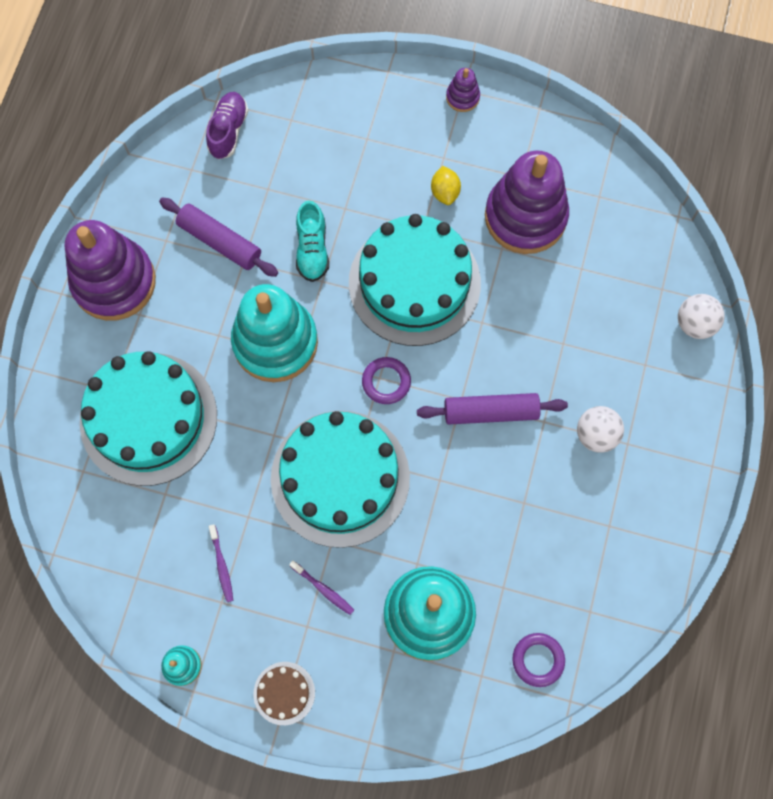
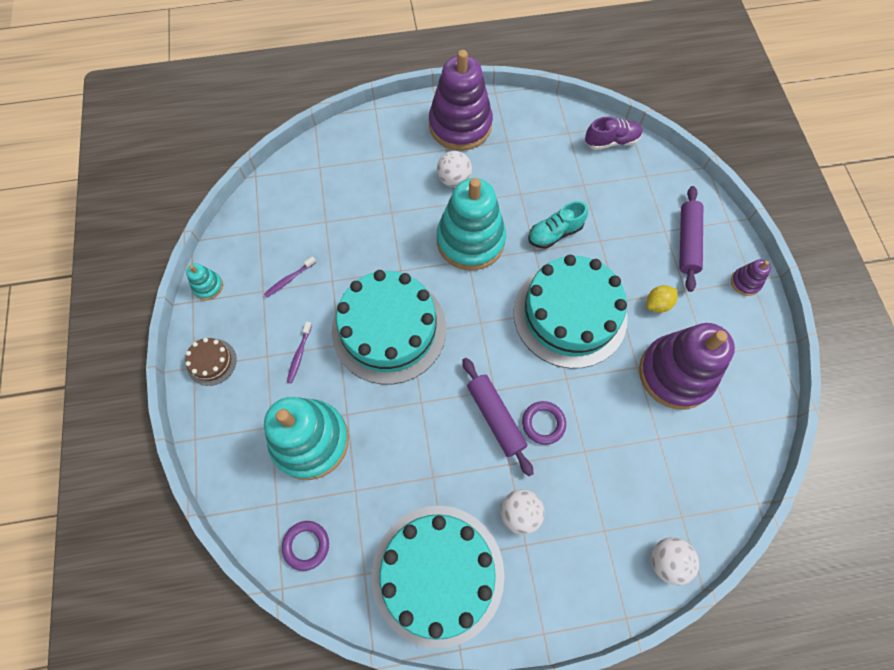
camera: 65 degrees right, 5 degrees down
(148, 418) = (374, 188): turquoise cake -> turquoise cake (438, 574)
(186, 323) = (454, 179): none -> white ball
(220, 242) = (525, 173): purple rolling pin -> purple rolling pin (687, 242)
(386, 382) = (480, 329): purple ring -> purple ring (543, 423)

